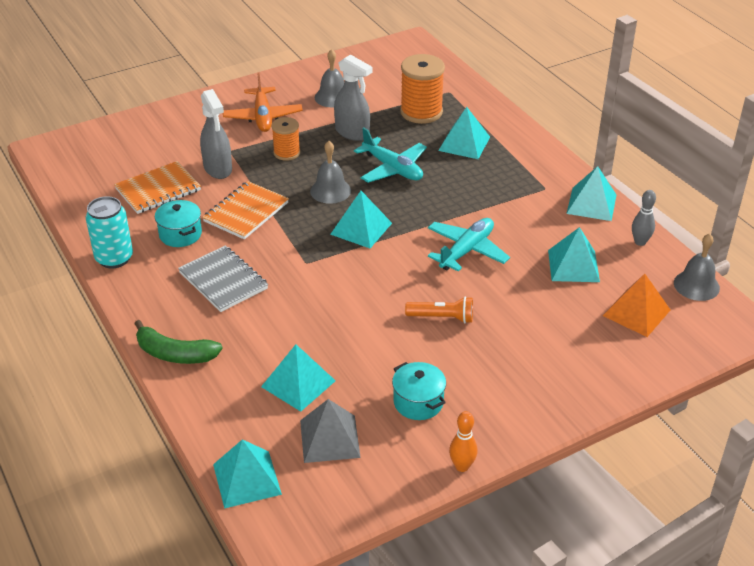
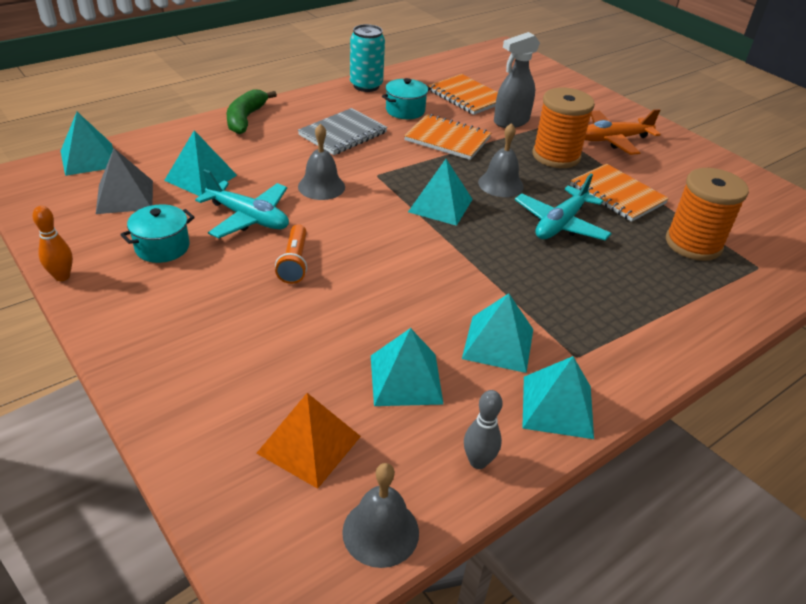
camera: 80 degrees right, 0 degrees up
(287, 153) = (556, 156): orange spool -> orange spool, size x1.66
(332, 97) = (680, 179): grey bell -> grey bell (321, 186)
(352, 133) = (617, 195): grey spray bottle -> orange notebook
(464, 143) = (644, 280): turquoise pyramid -> turquoise pyramid (498, 343)
(466, 251) = (418, 281): turquoise plane -> turquoise plane (248, 218)

